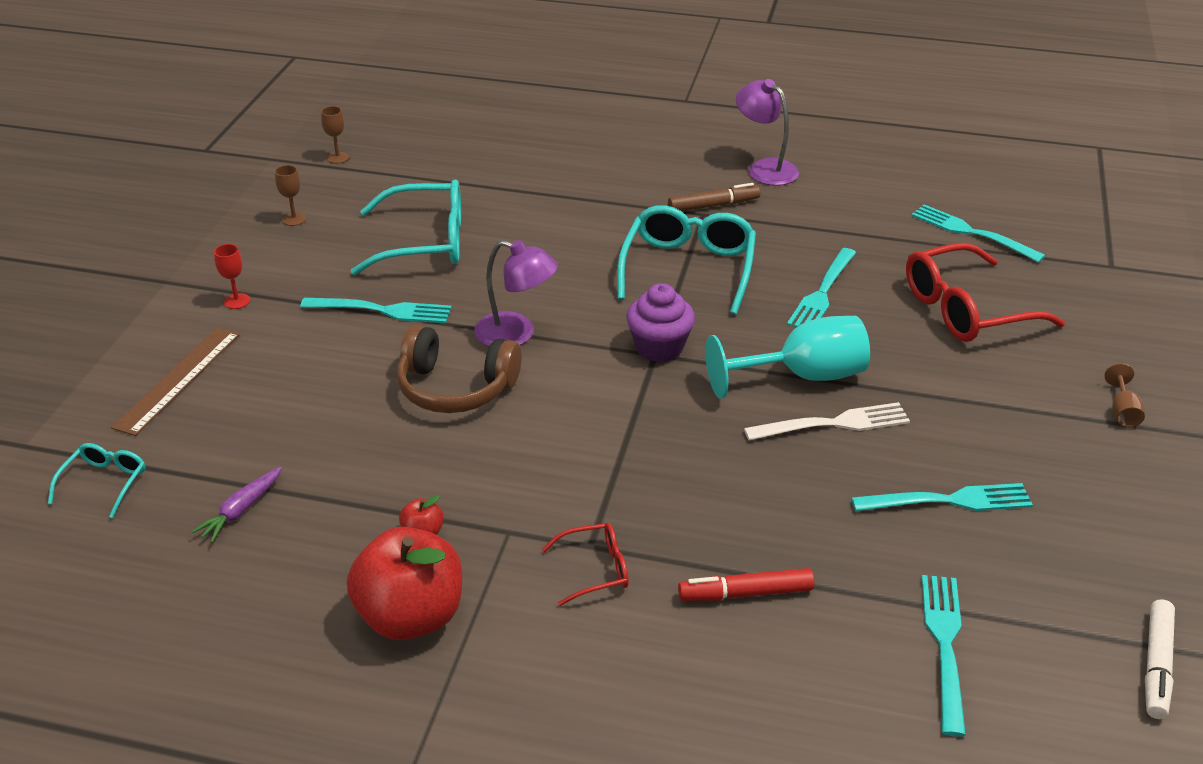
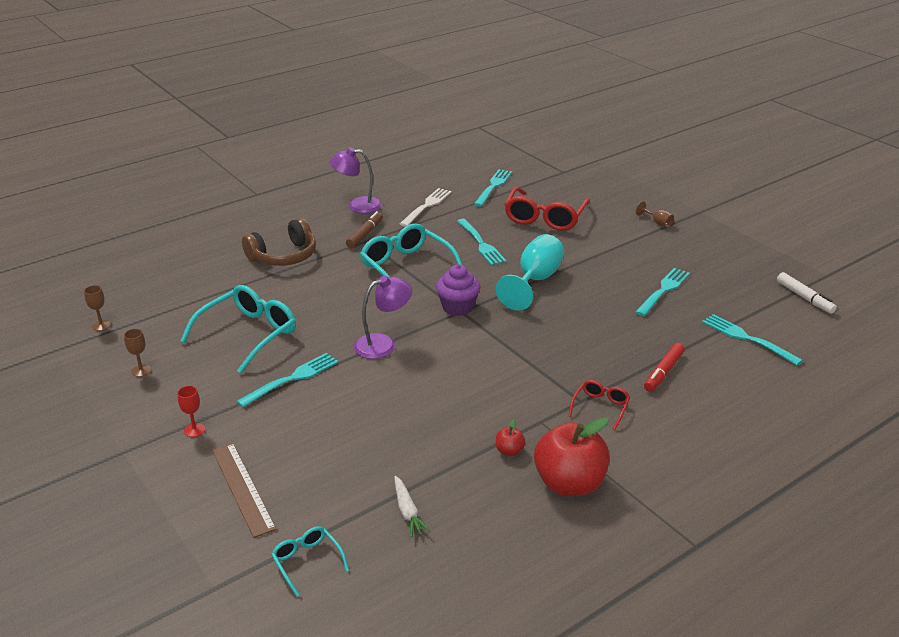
camera: 50 degrees left, 5 degrees down
(241, 510) = (408, 511): purple carrot -> white carrot
(456, 388) = (401, 385): brown headphones -> brown headphones (284, 256)
(833, 424) = (578, 291): white fork -> white fork (426, 206)
(972, 233) = (493, 186): turquoise fork -> turquoise fork turned 120 degrees clockwise

